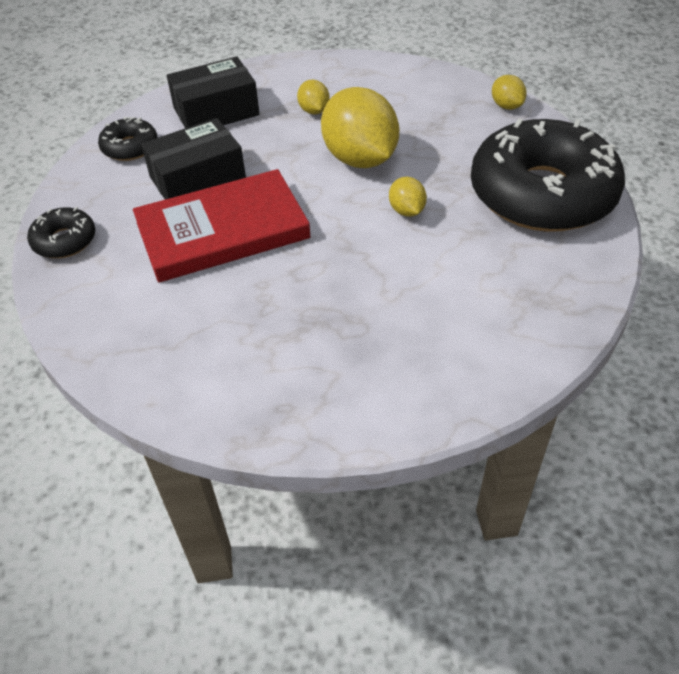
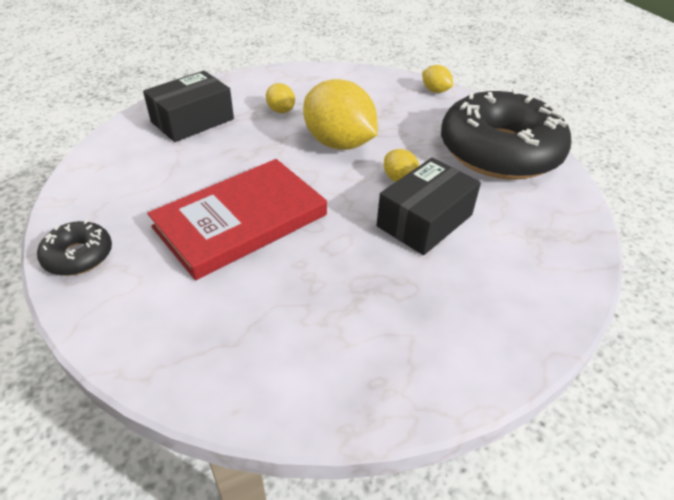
camera: 20 degrees left, 5 degrees down
(130, 147) = (119, 160): black donut -> none
(198, 179) = (198, 179): black box -> black box (424, 220)

